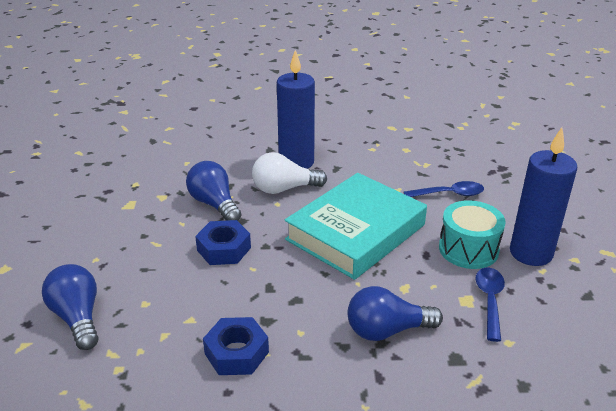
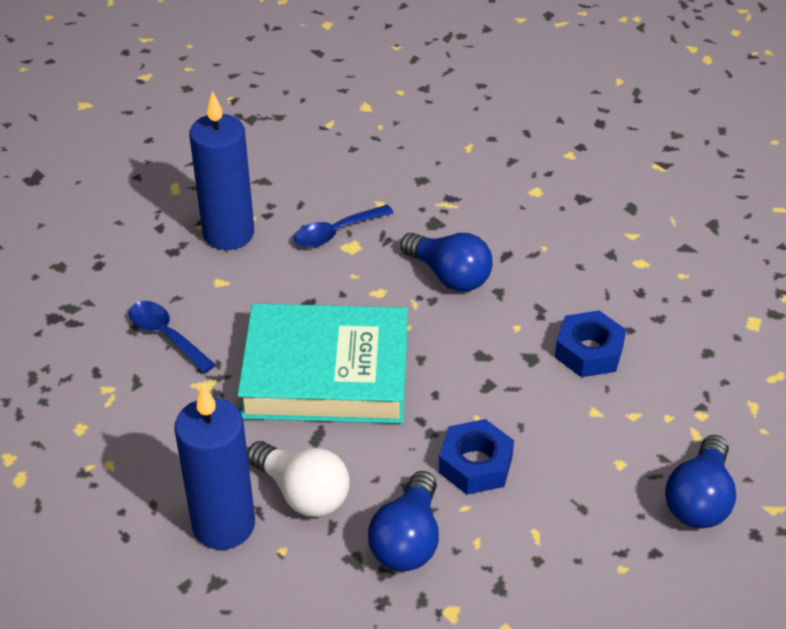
camera: 130 degrees left, 10 degrees up
(468, 249) = (267, 276): turquoise drum -> none

